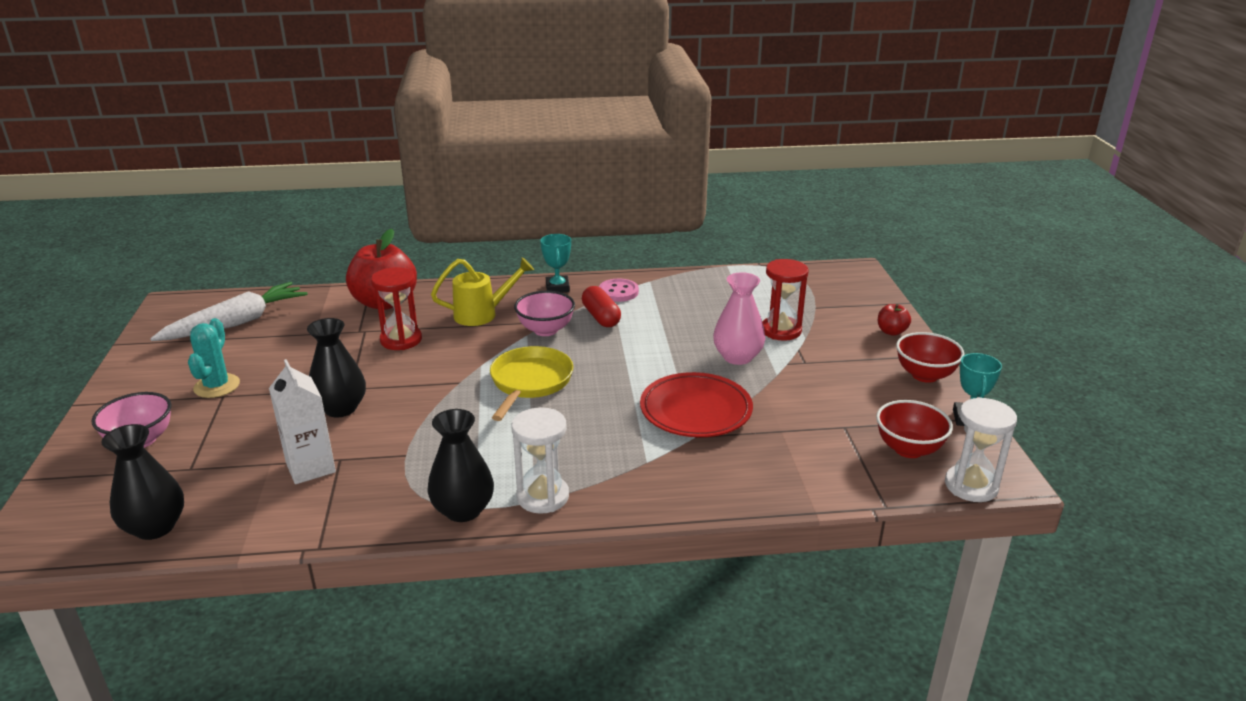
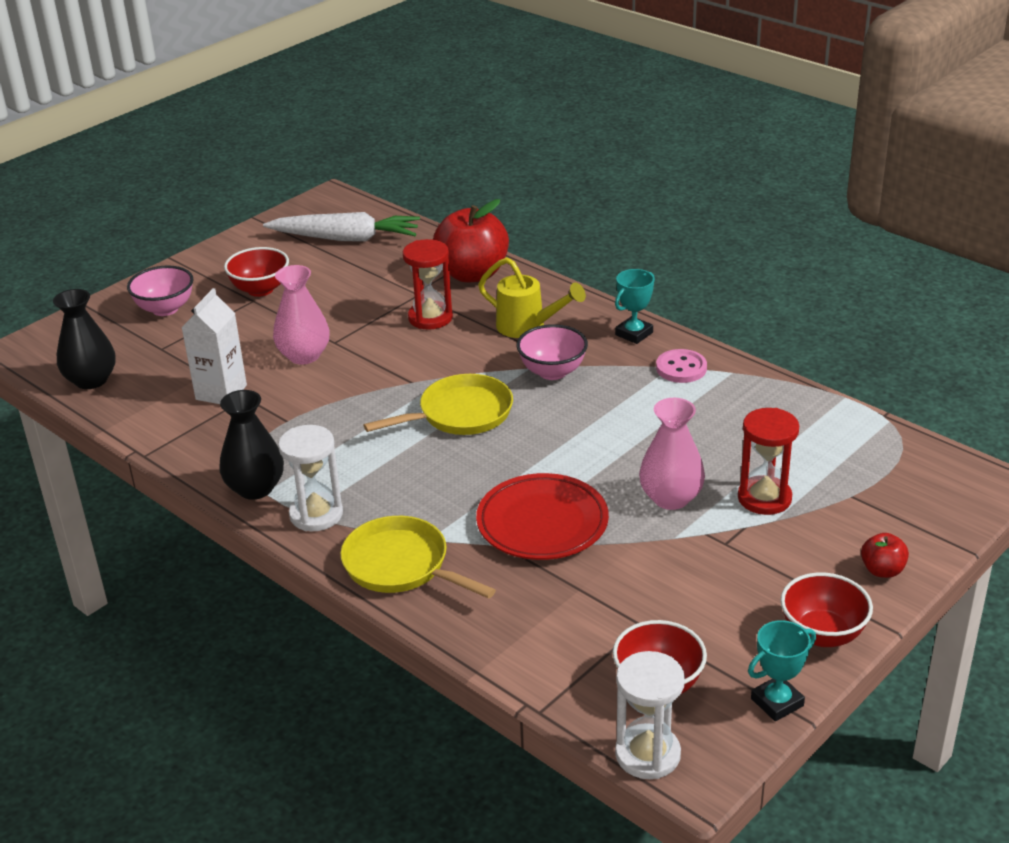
camera: 50 degrees right, 5 degrees up
(217, 386) = (260, 290): turquoise cactus -> red bowl
(340, 408) = (304, 355): black vase -> pink vase
(601, 317) = (620, 386): red capsule -> none
(659, 487) = (401, 566): none -> yellow pan

